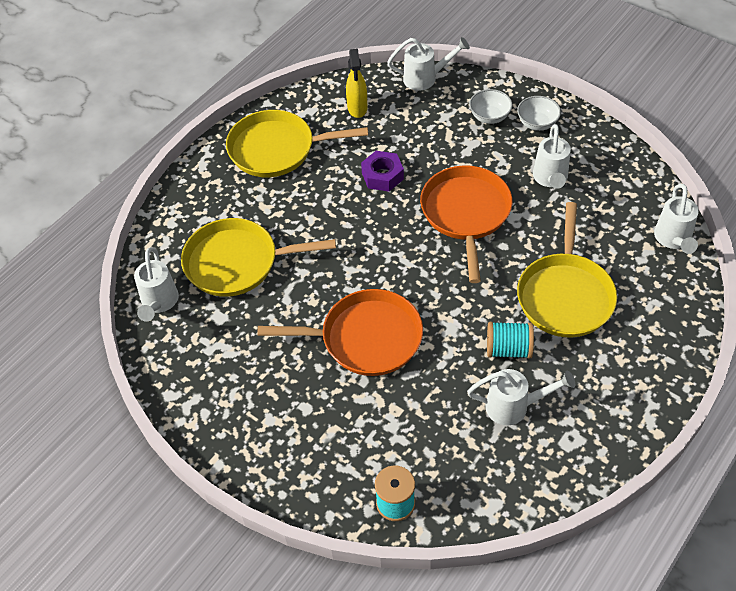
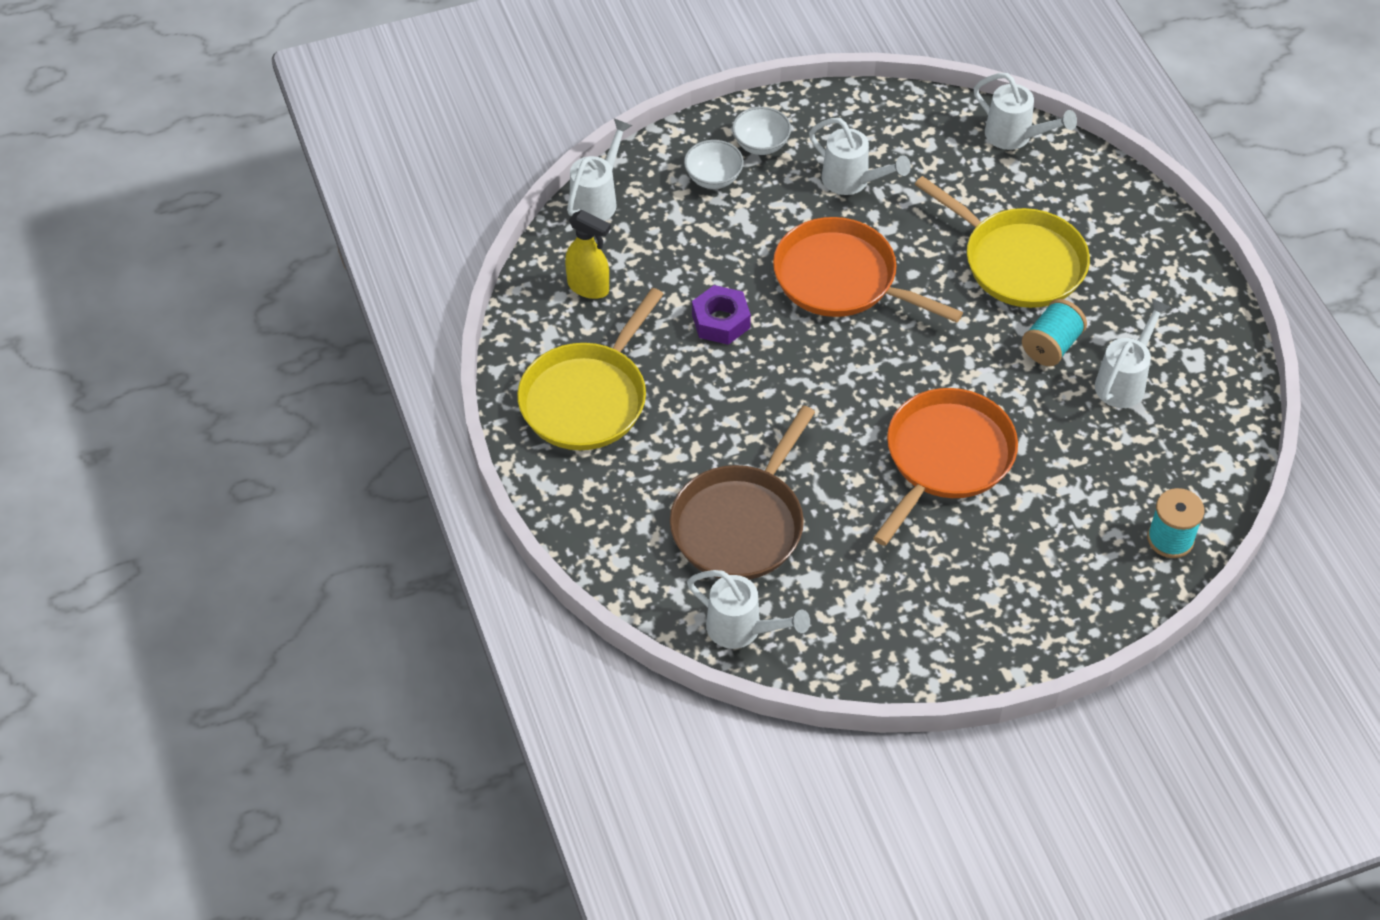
camera: 60 degrees left, 0 degrees up
(236, 263) = (740, 524): yellow pan -> brown pan

